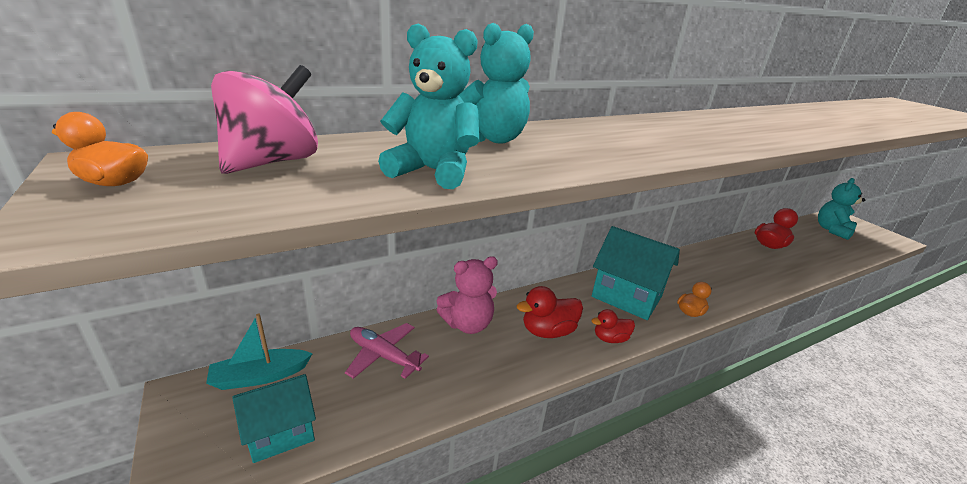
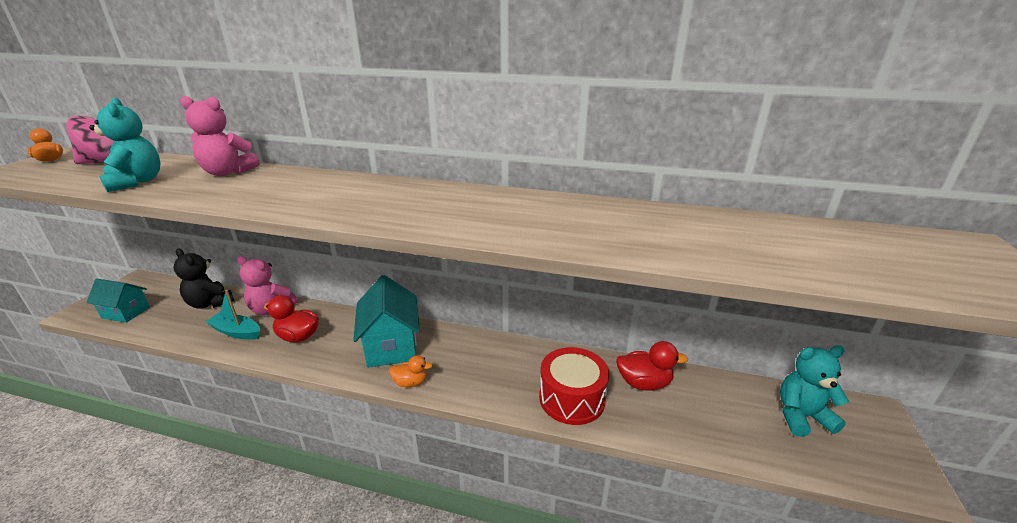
camera: 45 degrees right, 0 degrees up
(260, 376) = (162, 286): turquoise boat -> turquoise boat (236, 332)
(383, 356) = (210, 303): pink plane -> black teddy bear
(492, 139) = (227, 172): turquoise teddy bear -> pink teddy bear
(610, 339) = (319, 362): red duck -> none
(766, 270) = (572, 398): none -> red drum

